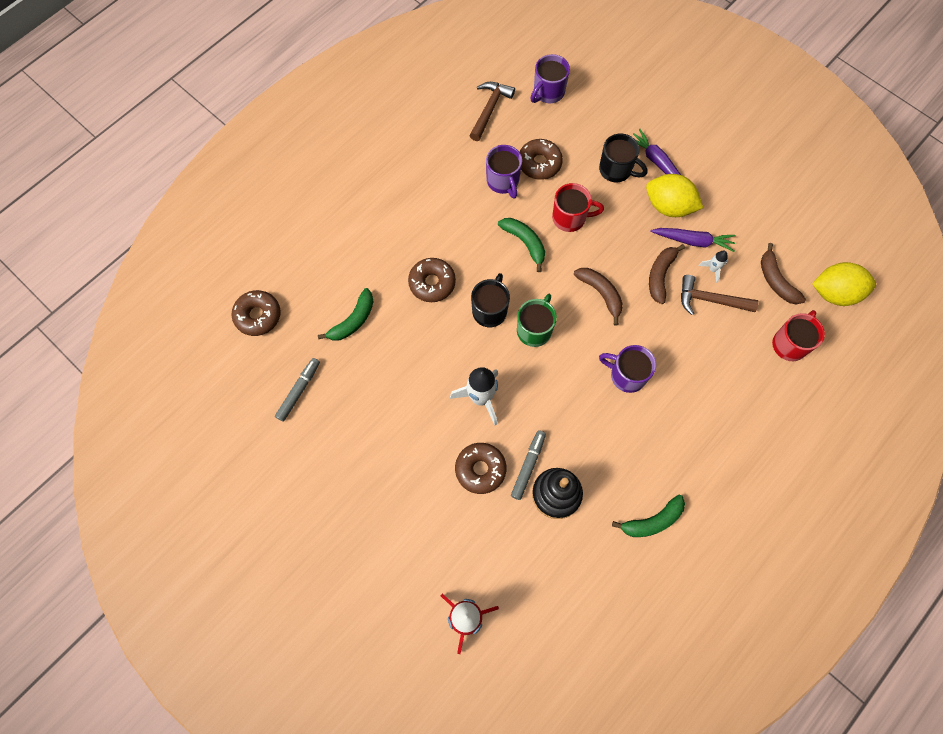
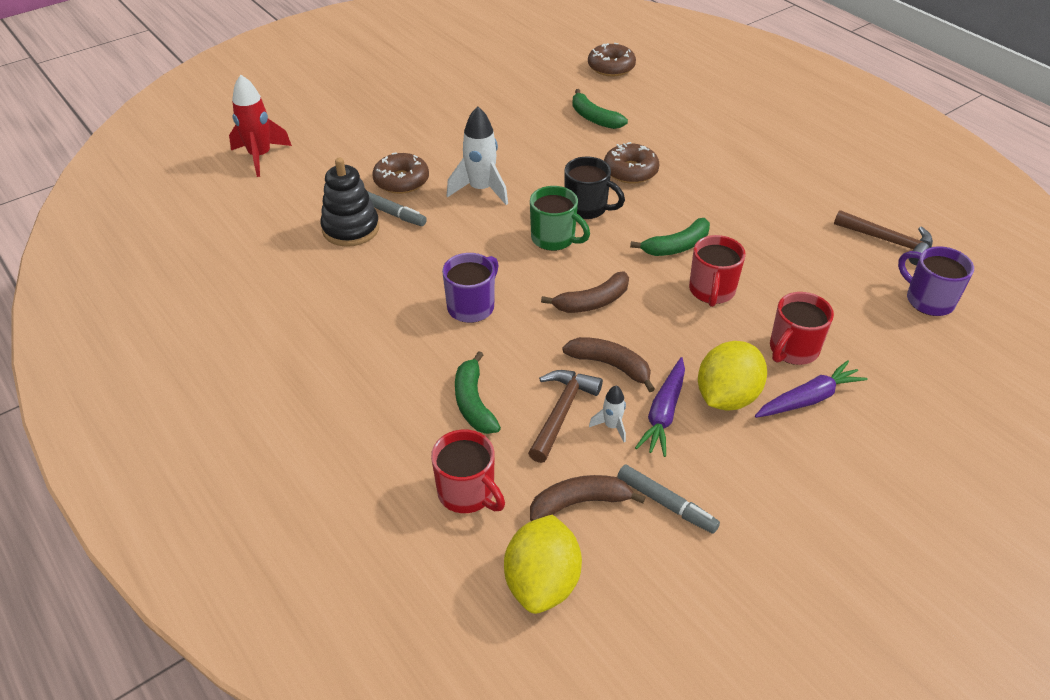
camera: 100 degrees right, 25 degrees down
(299, 391) = (525, 84): grey marker -> grey marker (666, 504)
(503, 181) = (770, 239): purple mug -> none
(539, 163) = (801, 275): brown donut -> none
(616, 170) = (792, 350): black mug -> red mug
(652, 521) = (284, 297): green banana -> green banana (473, 403)

